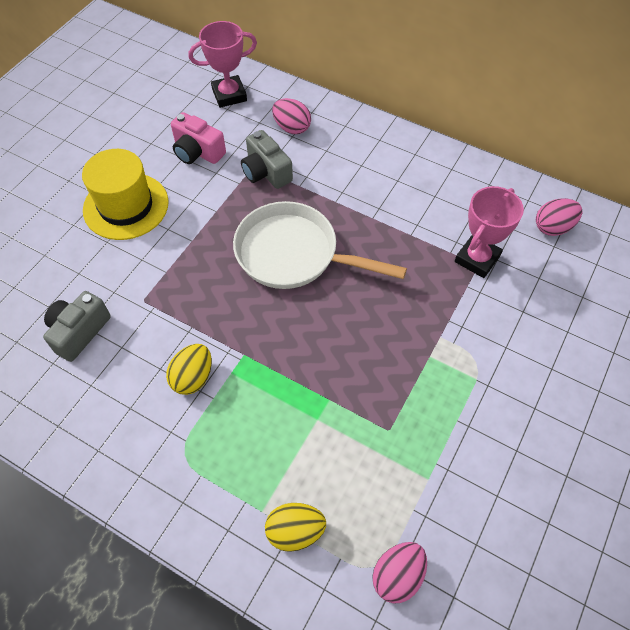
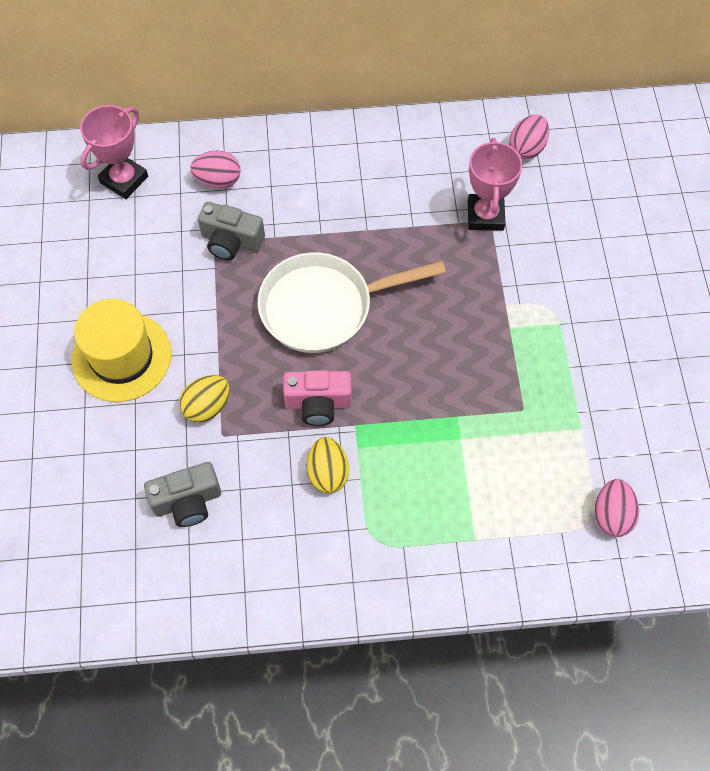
camera: 35 degrees left, 5 degrees up
(79, 332) = (187, 501): grey camera -> grey camera turned 105 degrees counterclockwise
(197, 152) = (145, 259): pink camera -> pink camera (318, 403)
(295, 531) = (512, 536): yellow egg -> yellow egg (207, 406)

